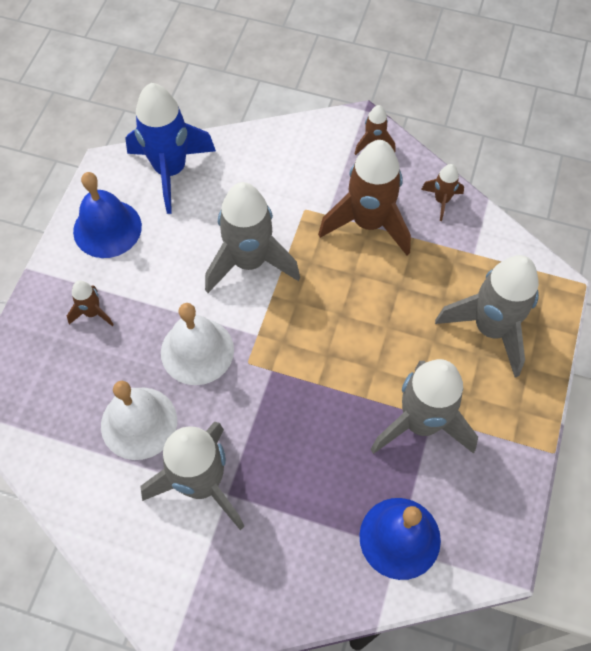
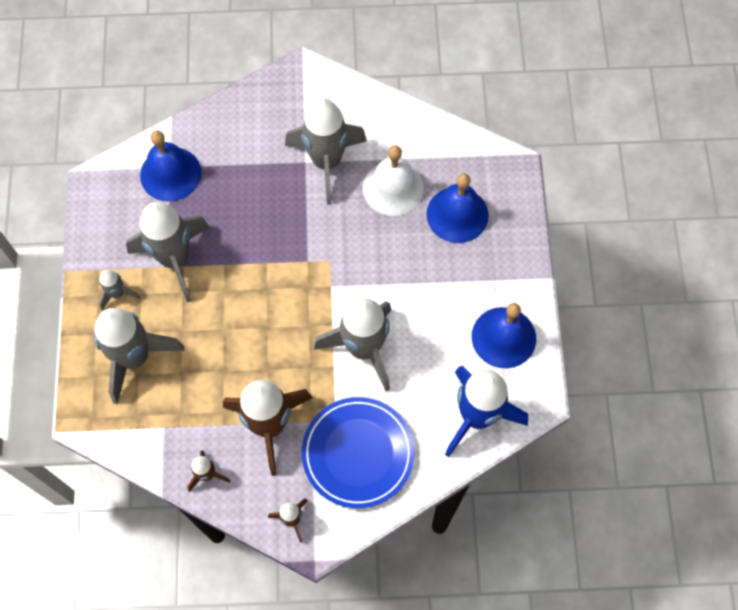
camera: 160 degrees right, 5 degrees up
(84, 366) = (457, 214): none -> blue bell
(92, 313) = (474, 258): brown rocket -> none
(197, 351) = (374, 256): white bell -> none
(294, 175) = (358, 453): none -> blue plate
(496, 404) = (117, 293): none -> grey rocket

